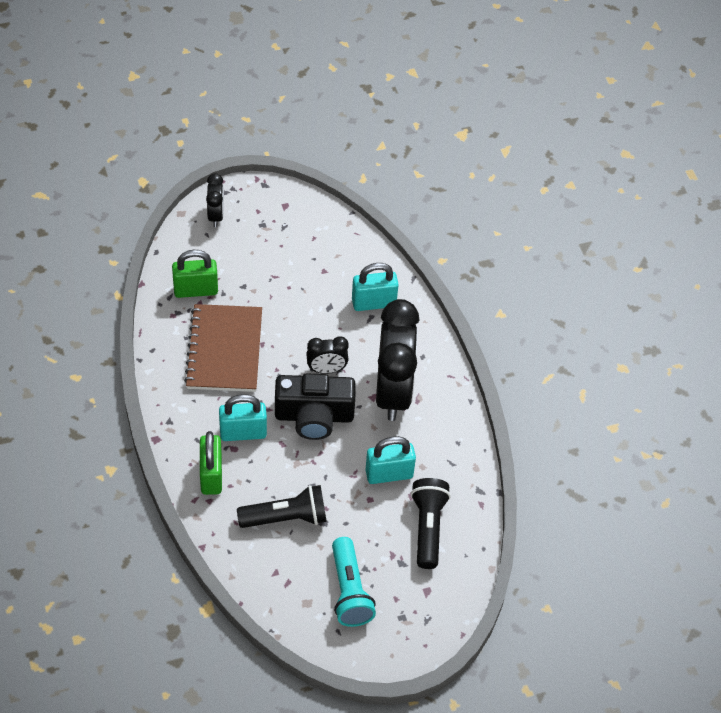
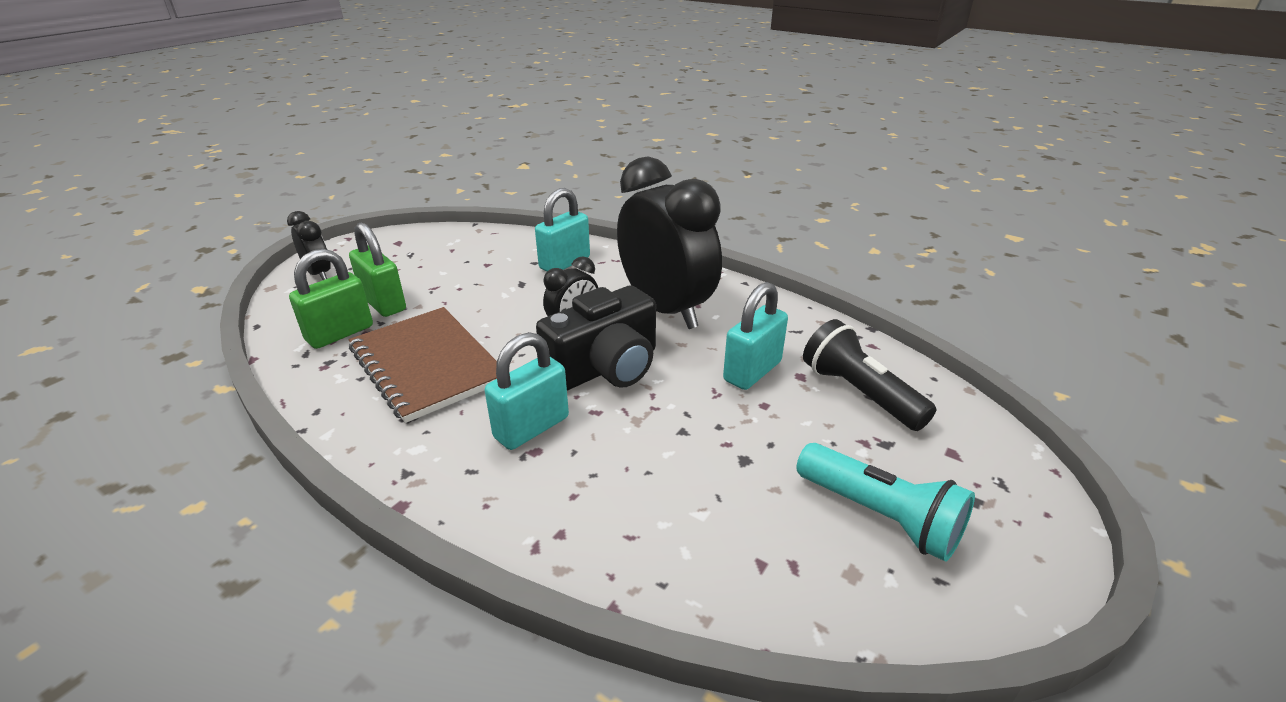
camera: 35 degrees left, 20 degrees down
(211, 475) = (532, 500): green padlock -> green padlock (383, 303)
(286, 518) = (693, 485): black flashlight -> none

